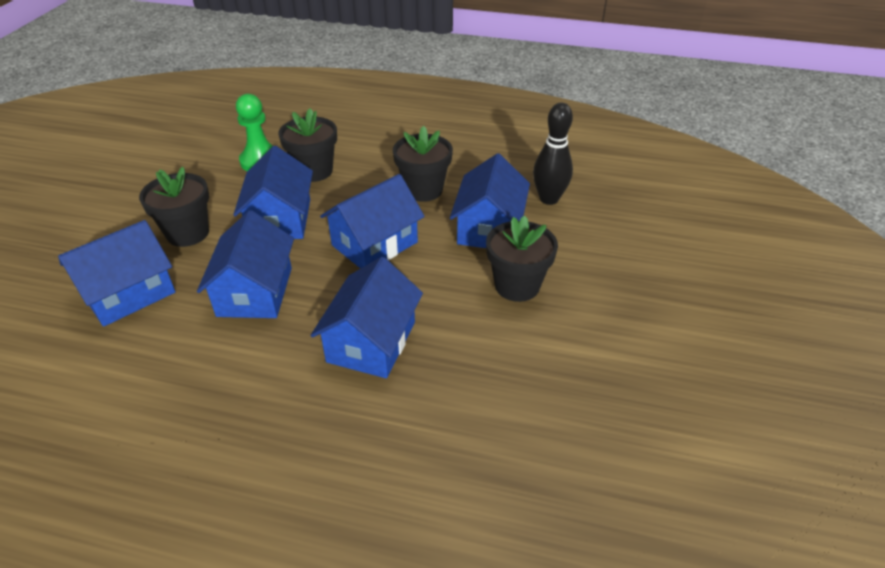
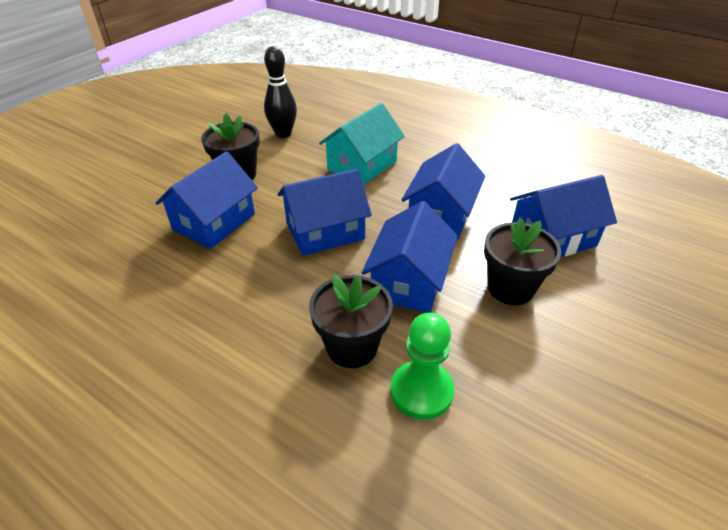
camera: 160 degrees left, 0 degrees up
(371, 341) = (362, 165): blue house -> turquoise house
(423, 190) = (240, 280): black flower pot -> none
(549, 199) = (131, 236): black bowling pin -> black bowling pin (283, 134)

